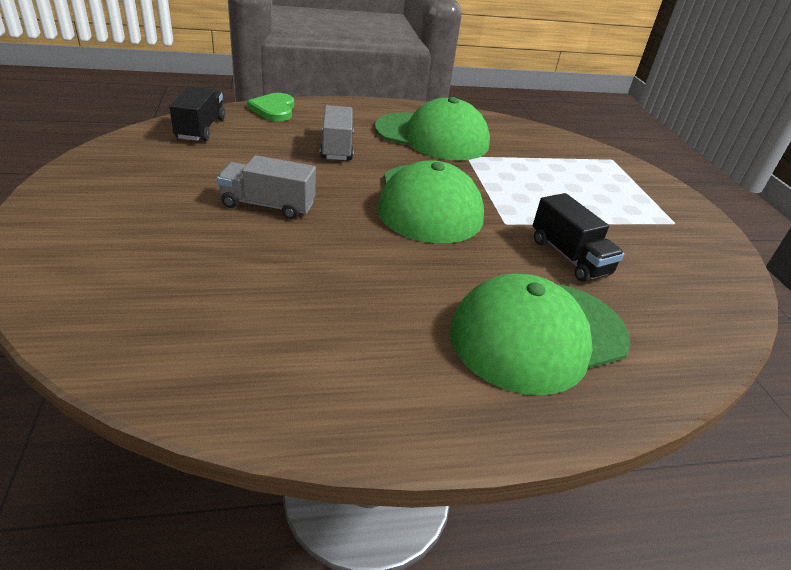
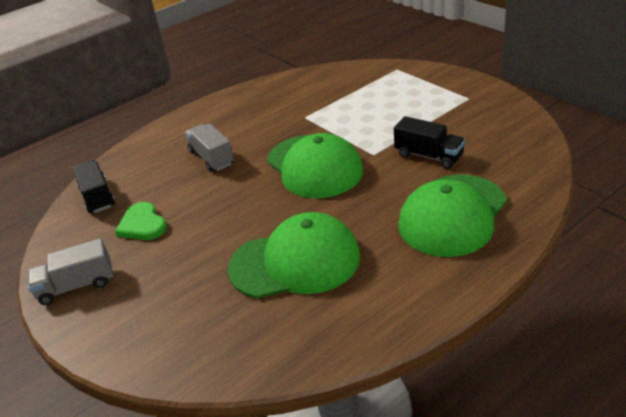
camera: 20 degrees left, 0 degrees up
(268, 205) = (215, 226): grey truck -> grey truck (76, 285)
(274, 109) = (132, 152): green heart -> green heart (142, 224)
(432, 137) = (267, 114): green cap -> green cap (295, 262)

